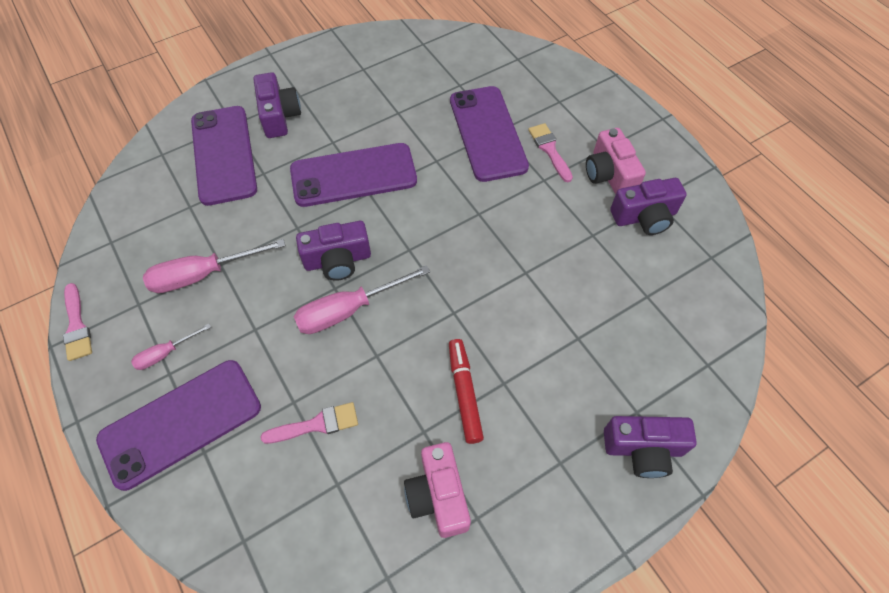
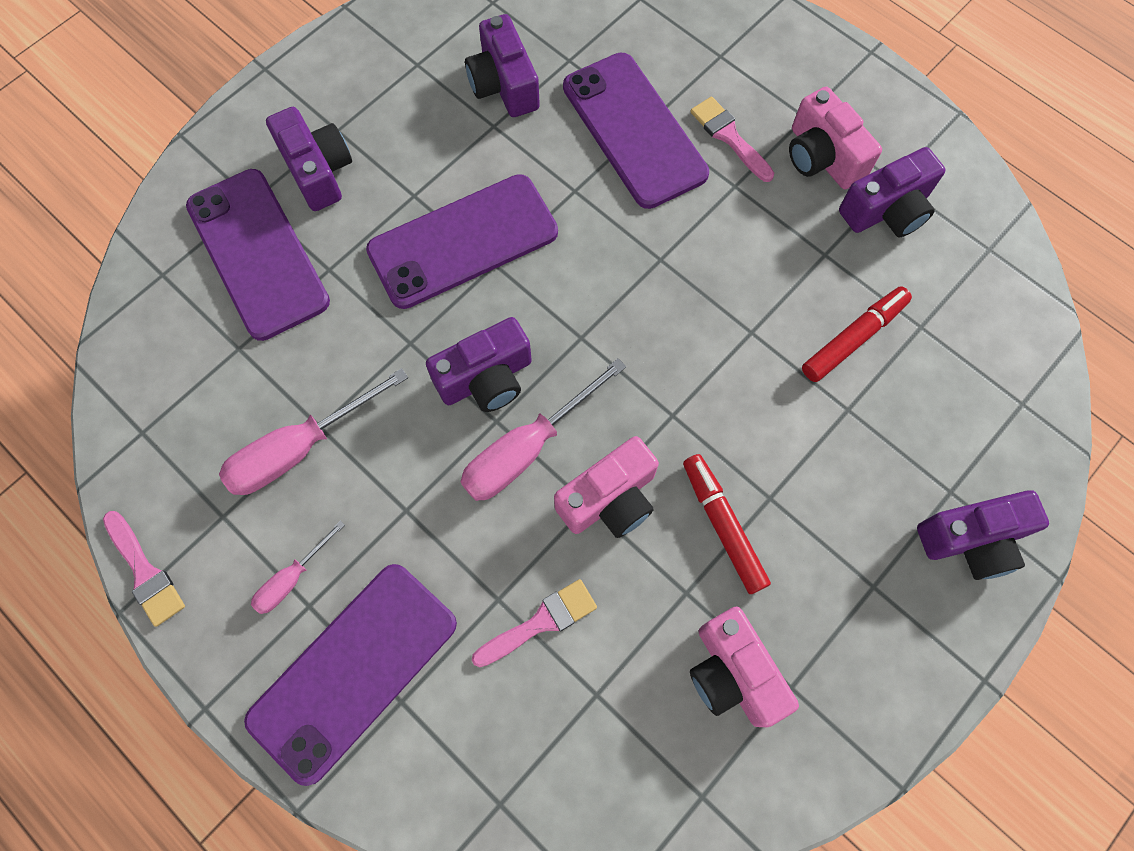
camera: 15 degrees left, 10 degrees up
(392, 356) = (609, 499): none -> pink camera
(413, 91) = (504, 84): none -> purple camera
(596, 292) = (853, 338): none -> red marker

